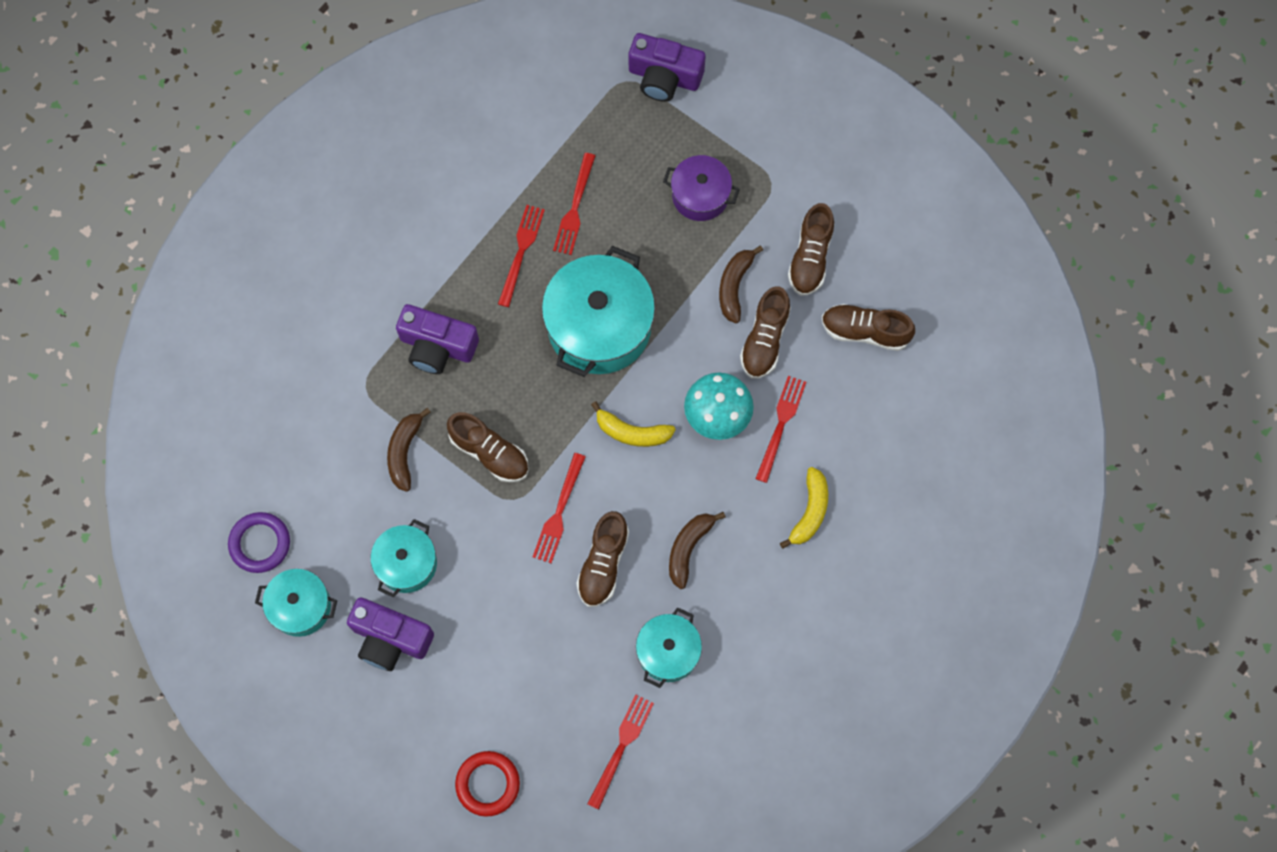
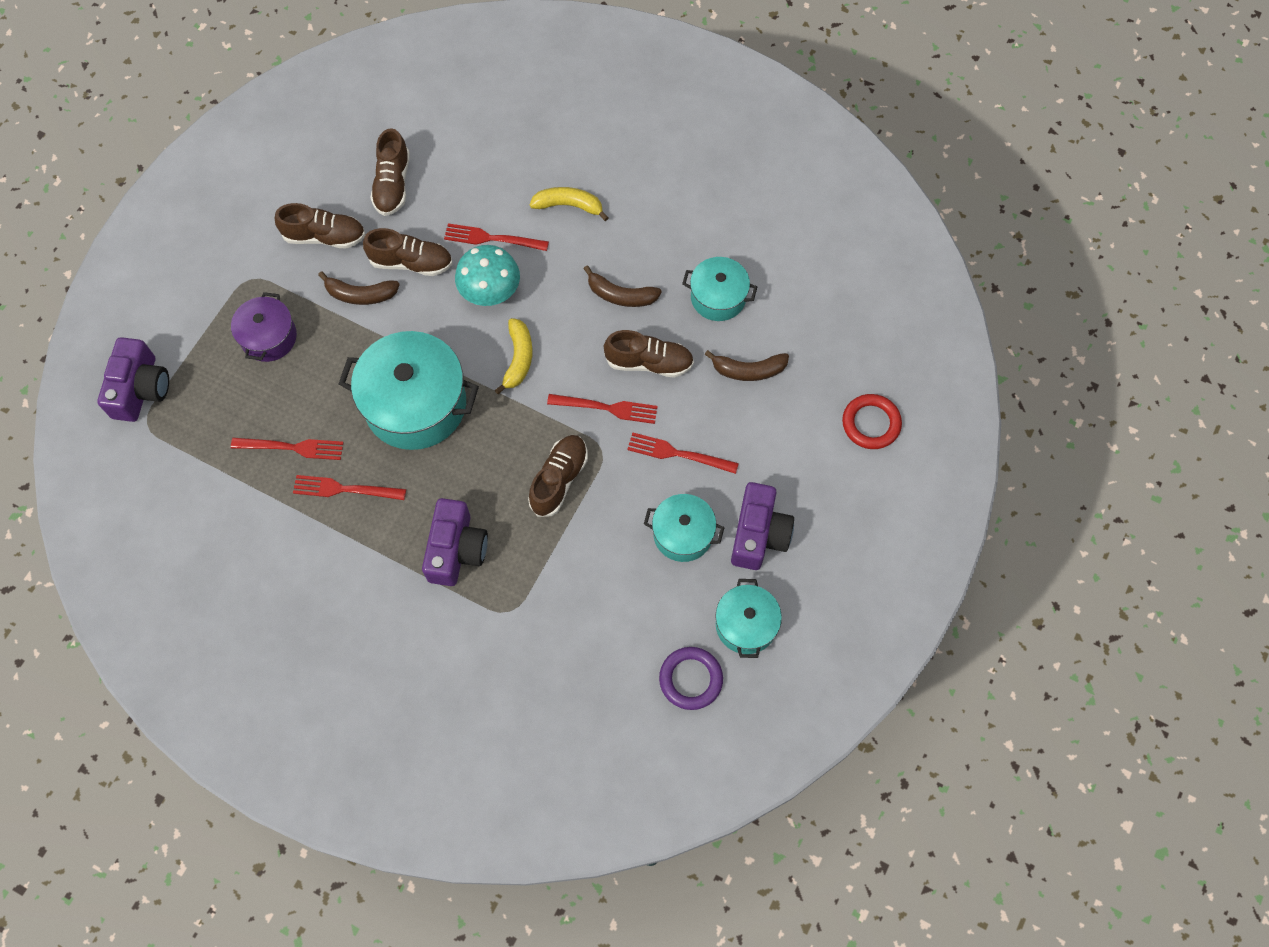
camera: 100 degrees left, 5 degrees down
(404, 452) = (571, 559): brown banana -> brown banana (748, 370)
(621, 746) = (810, 321): red fork -> red fork (677, 453)

